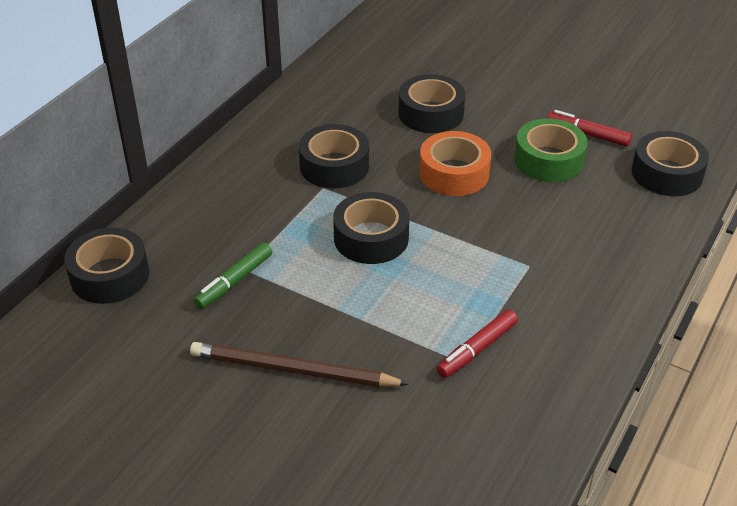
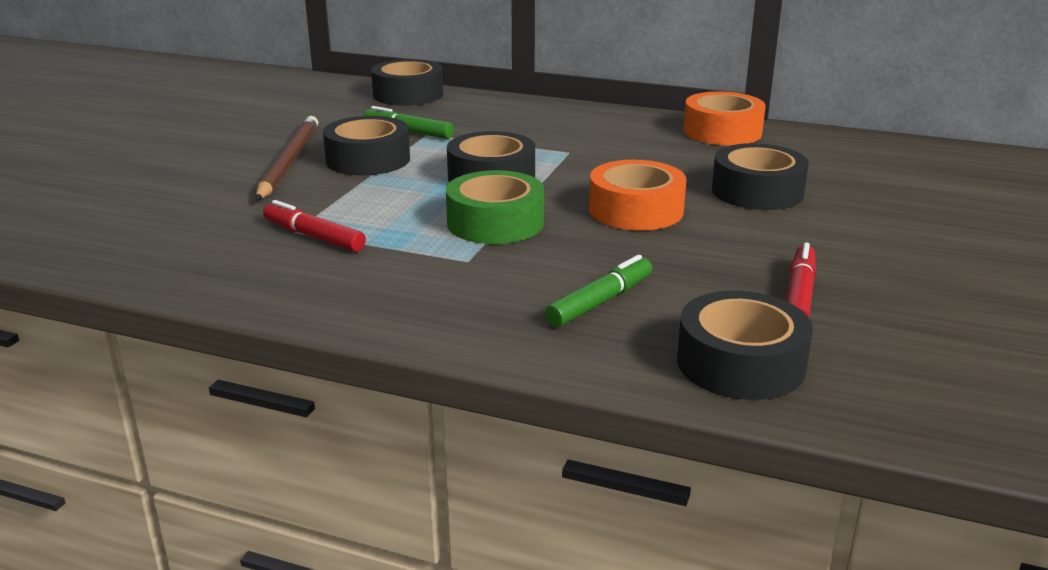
camera: 80 degrees right, 15 degrees down
(303, 101) = (722, 132): none -> orange tape
(334, 166) = (610, 153): black tape -> black tape (368, 160)
(549, 160) = (707, 267): green tape -> green tape (495, 223)
(594, 212) = (600, 302): none -> green marker

